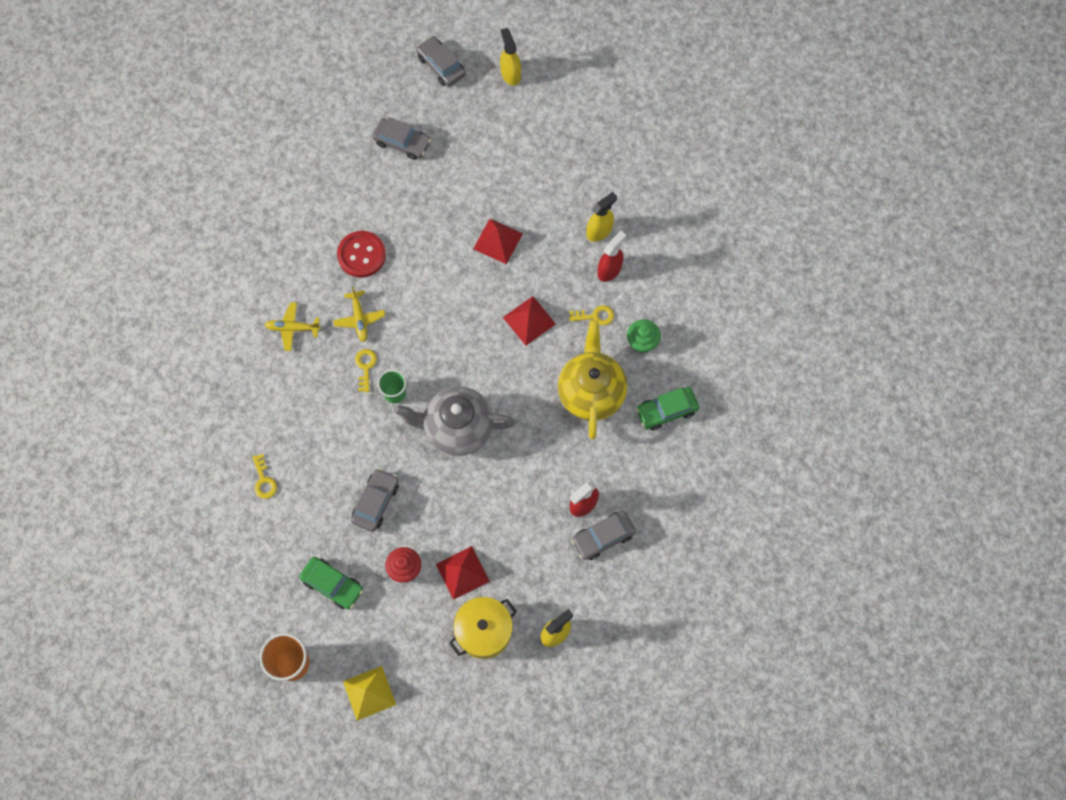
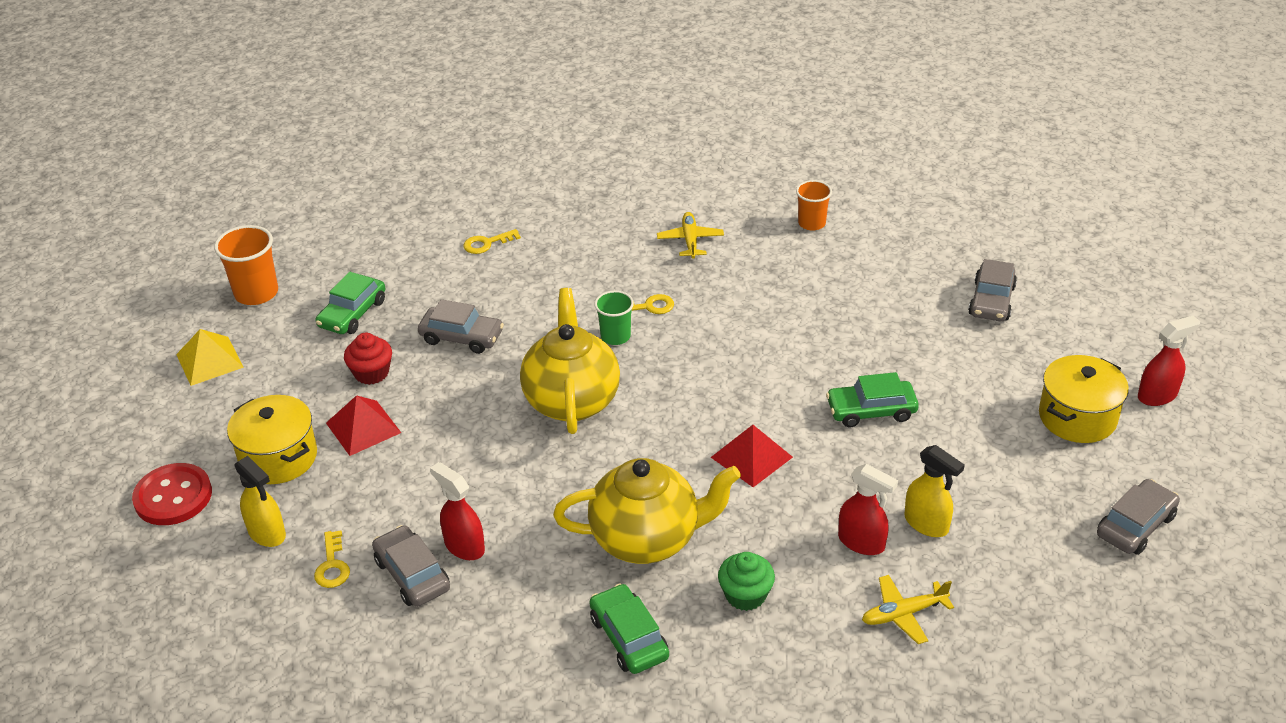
camera: 85 degrees right, 30 degrees down
(289, 239) = (811, 223): none -> orange cup
(359, 319) = (716, 293): yellow plane -> yellow plane (903, 614)
(361, 255) = (808, 284): red button -> red button (173, 496)
(441, 66) = (1132, 323): grey car -> grey car (1135, 525)
(457, 428) = (572, 400): grey teapot -> yellow teapot
(498, 241) = (871, 411): red pyramid -> green car
(510, 74) = (1157, 395): yellow spray bottle -> red spray bottle
(522, 124) = (1077, 417): none -> yellow pot
(595, 316) = (777, 532): yellow key -> yellow key (332, 565)

